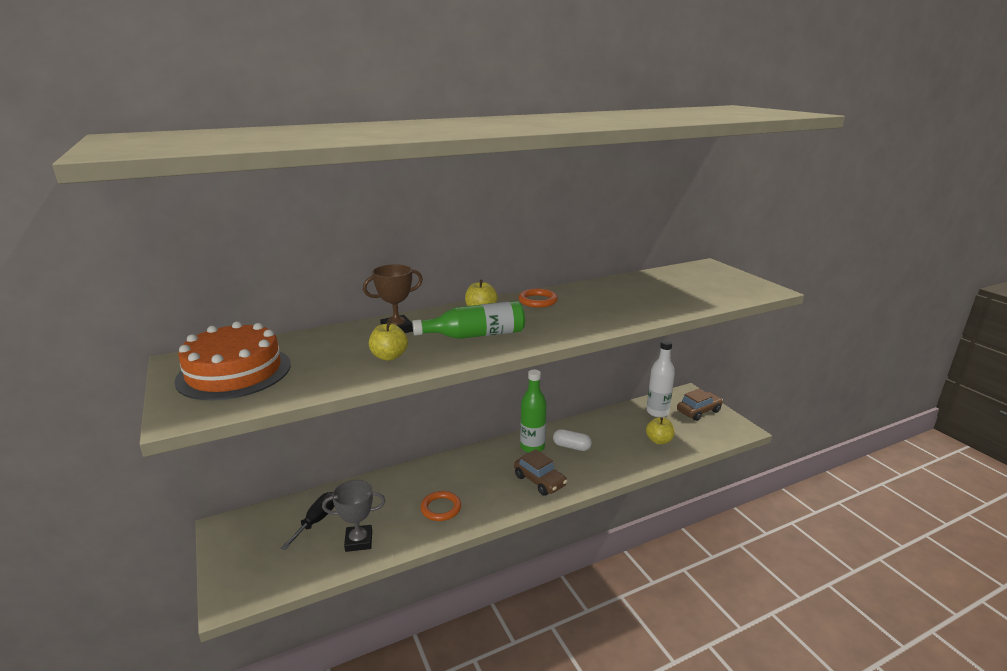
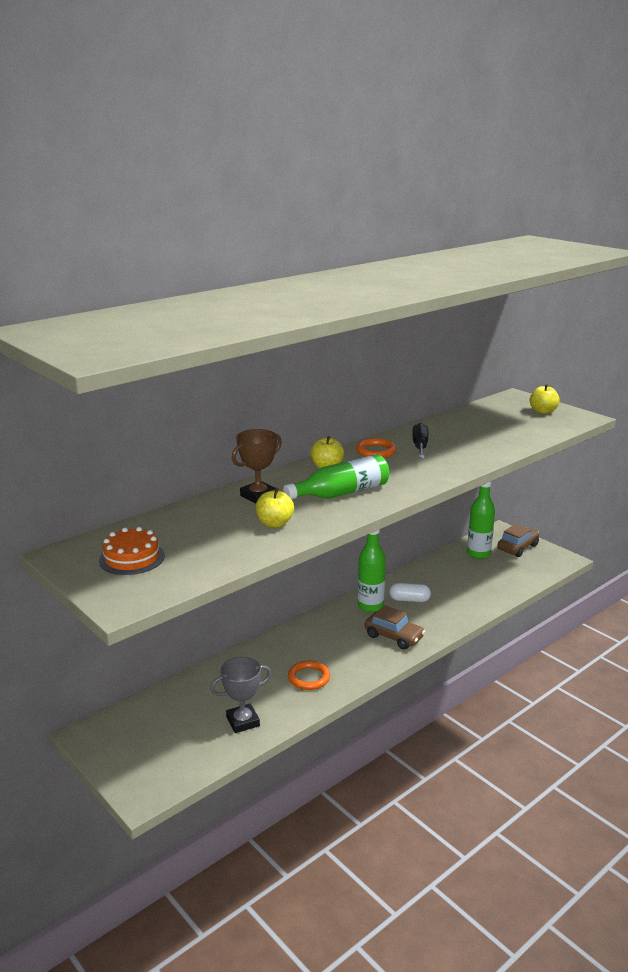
camera: 15 degrees left, 0 degrees up
(234, 372) = (132, 558): orange cake -> orange cake, size x0.58
(316, 521) = (186, 711): black screwdriver -> black screwdriver (420, 446)
(657, 412) = (478, 554): white bottle -> green bottle
(659, 440) = (491, 581): yellow apple -> yellow apple (543, 411)

